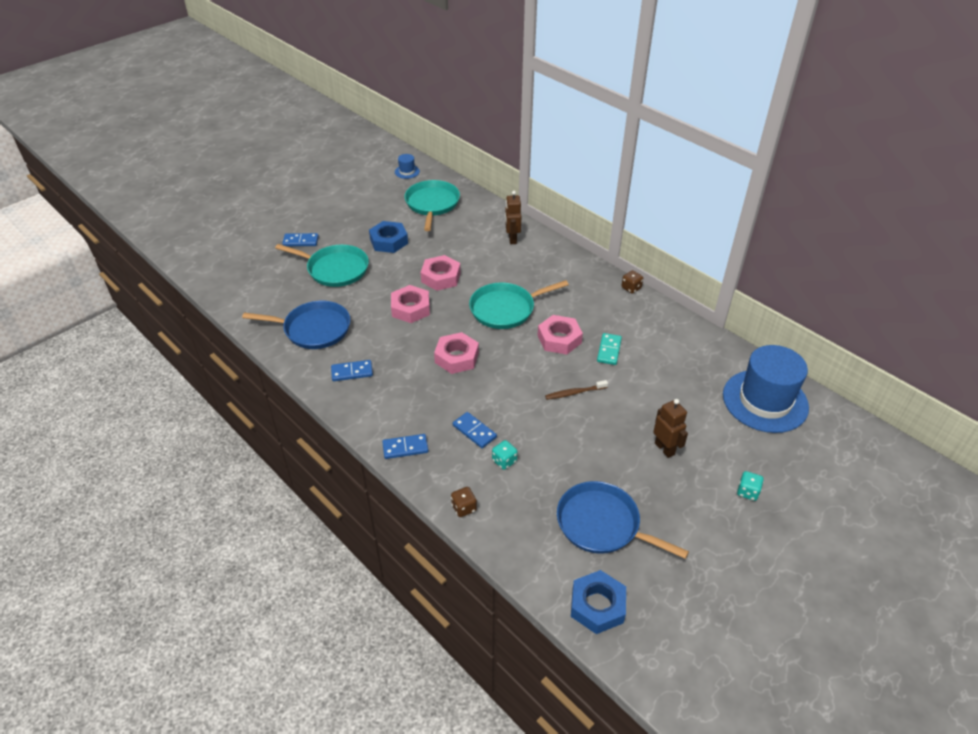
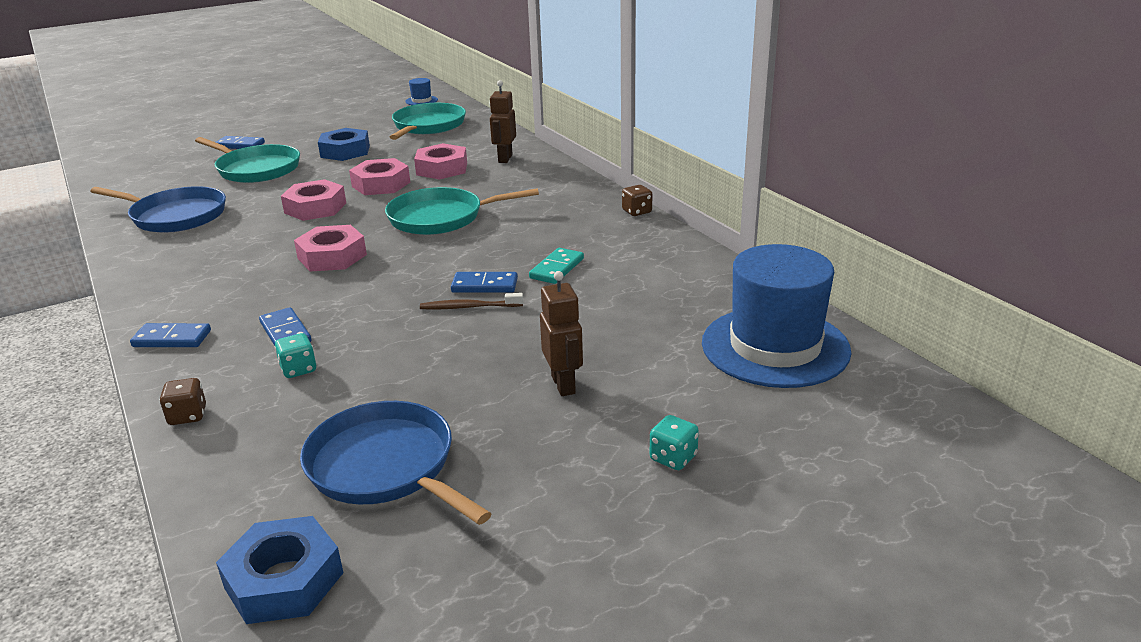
camera: 15 degrees right, 15 degrees down
(352, 372) = (180, 258): blue domino -> blue domino (484, 285)
(559, 339) = (492, 251): pink nut -> pink nut (442, 169)

